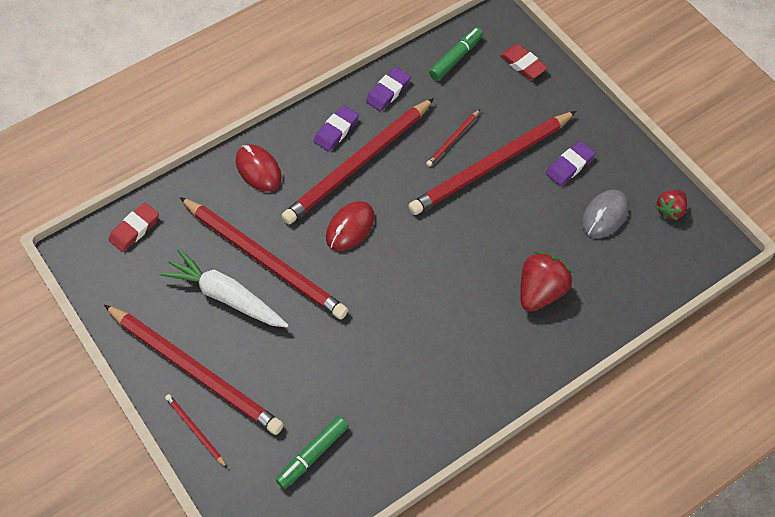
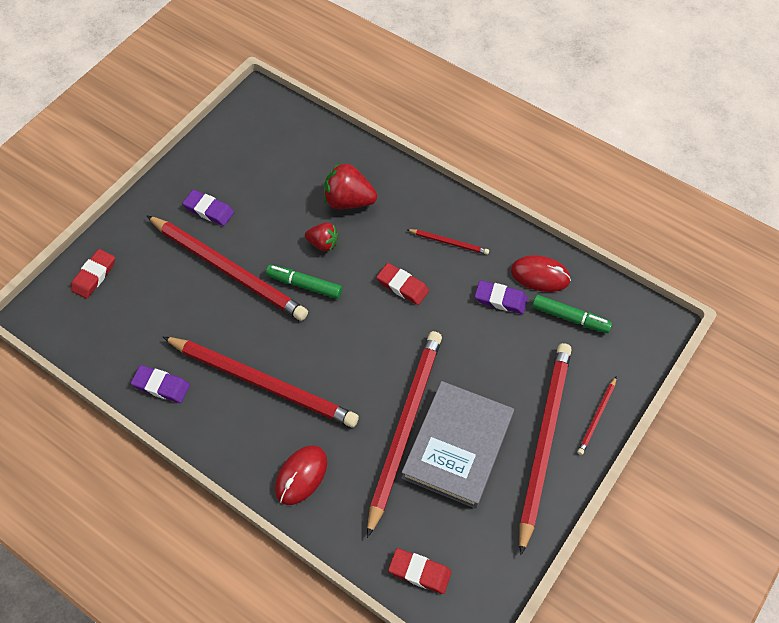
camera: 110 degrees left, 0 degrees up
(226, 296) = (457, 446): white carrot -> grey book
(336, 131) = (227, 418): purple eraser -> purple eraser (500, 299)
(350, 227) = (340, 365): red mouse -> red mouse (540, 275)
(415, 308) = (402, 286): none -> red eraser
(453, 139) = (206, 309): red pencil -> red pencil (449, 242)
(456, 58) = (99, 337): green marker -> green marker (304, 285)
(604, 215) = (255, 174): grey mouse -> none
(670, 210) = (233, 132): red strawberry -> red strawberry (323, 243)

